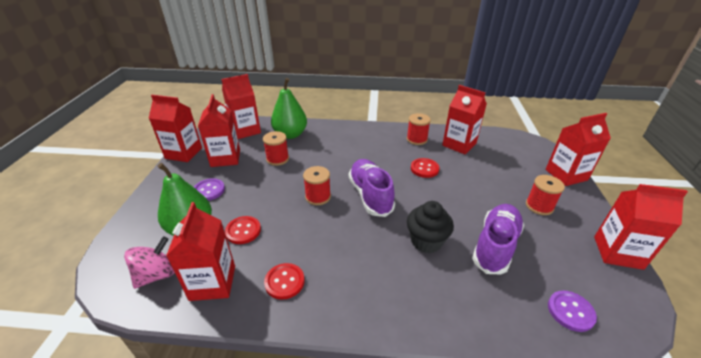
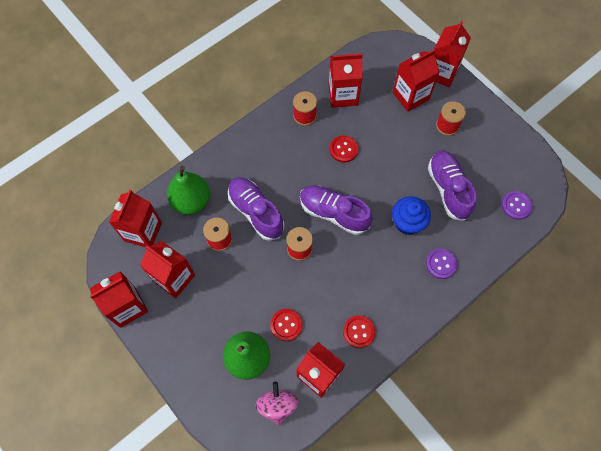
camera: 45 degrees left, 30 degrees up
(209, 190) = (211, 319): purple button -> purple button (441, 264)
(318, 161) = (256, 212): none -> purple shoe
(426, 241) = (407, 222): black cupcake -> blue cupcake
(617, 252) = (513, 133): red carton -> red carton (410, 96)

